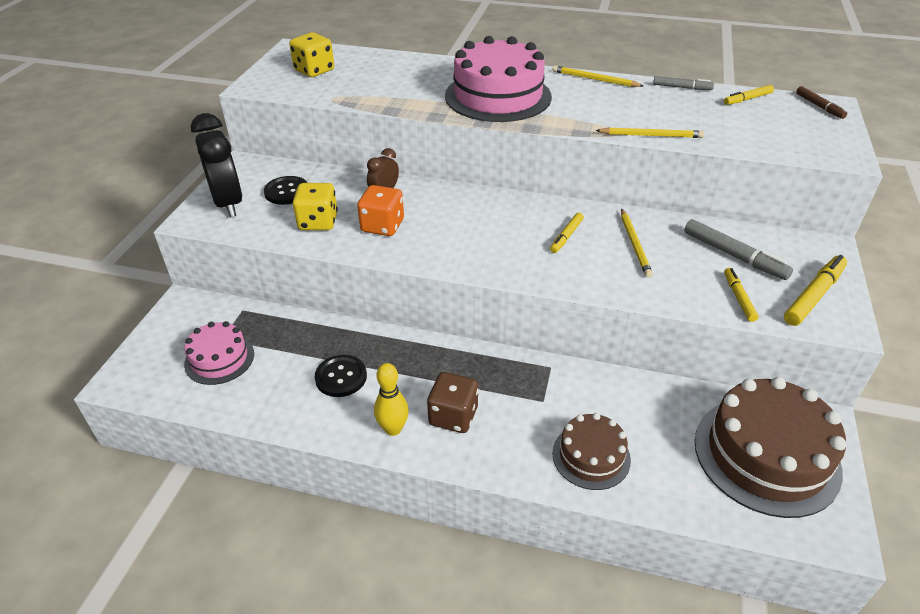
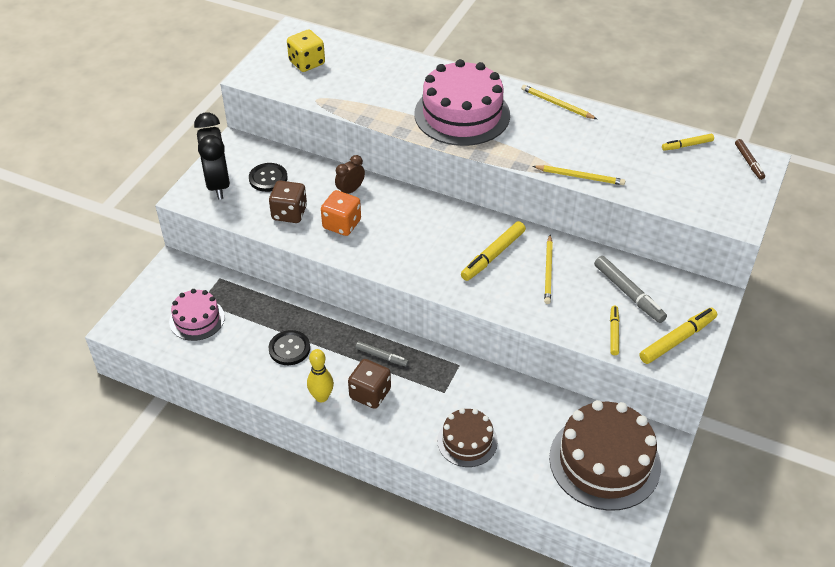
camera: 10 degrees right, 5 degrees up
(318, 222) = (289, 213): yellow dice -> brown dice
(566, 236) = (493, 255): yellow marker -> yellow marker, size x1.65
(681, 87) = (633, 124): grey marker -> grey marker (381, 356)

